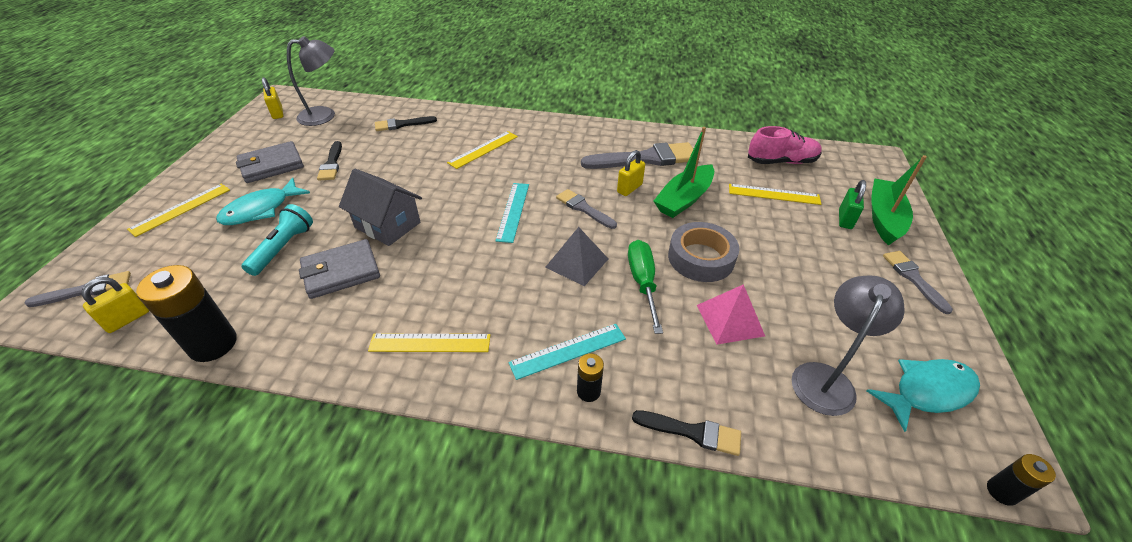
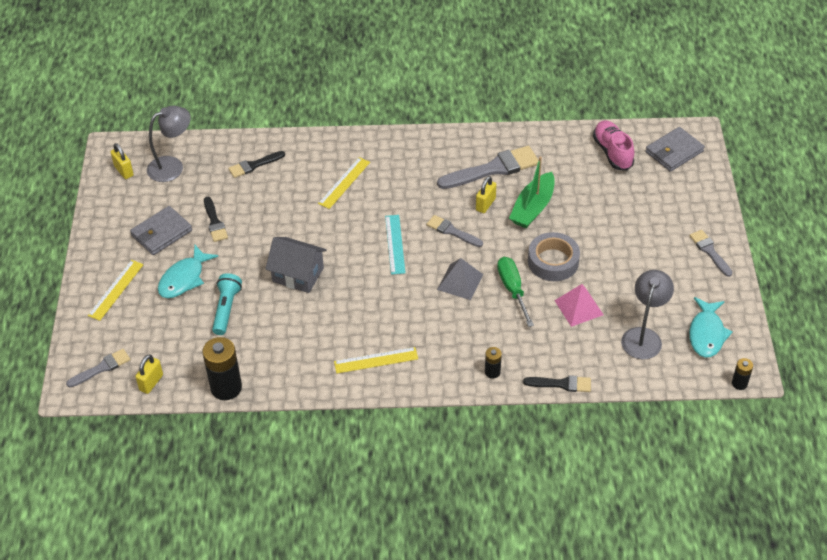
camera: 10 degrees left, 5 degrees up
(341, 272) = (284, 320): grey wallet -> grey wallet (674, 152)
(568, 350) = (472, 348): turquoise ruler -> none
(774, 194) = (606, 190): yellow ruler -> none
(781, 161) = (612, 152): pink shoe -> pink shoe turned 90 degrees counterclockwise
(845, 219) = (663, 206): green padlock -> none
(883, 218) = (694, 199): green boat -> none
(927, 392) = (707, 334): turquoise fish -> turquoise fish turned 135 degrees clockwise

